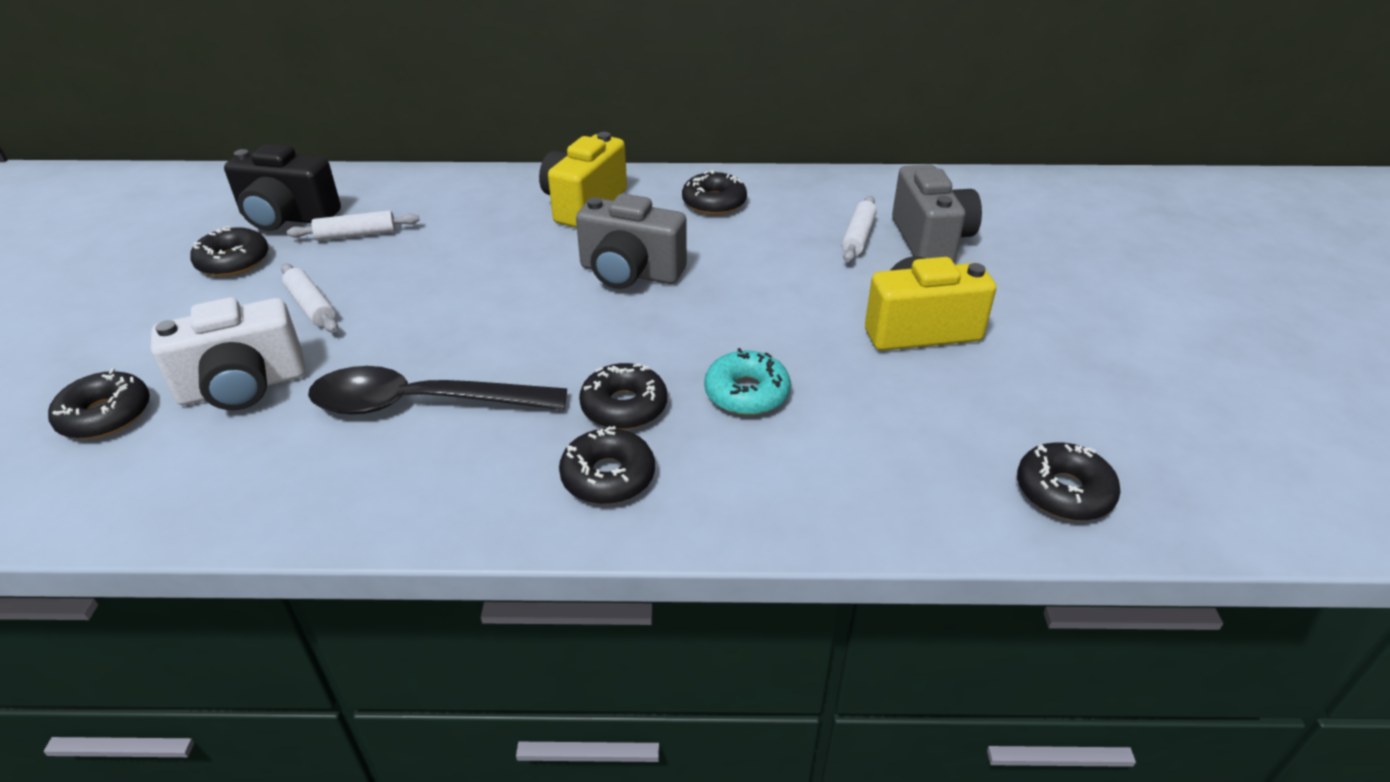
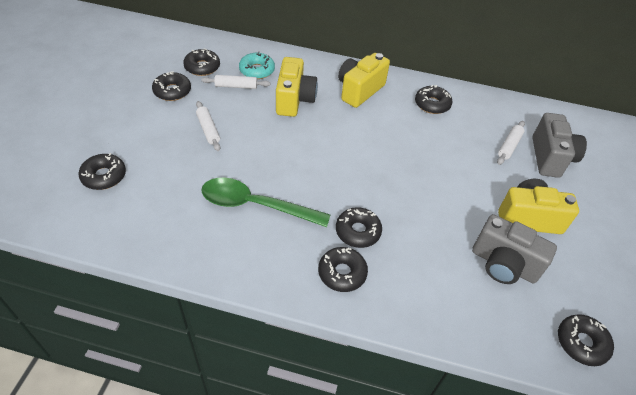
camera: 10 degrees right, 10 degrees up
(243, 387) = (170, 174): white camera -> none
(287, 218) = (202, 67): black camera -> black donut
(422, 404) = (255, 205): black spoon -> green spoon
(468, 236) = (294, 100): none -> yellow camera
(630, 273) = (376, 144): grey camera -> grey camera (503, 264)
(746, 393) = (424, 238): turquoise donut -> turquoise donut (257, 70)

